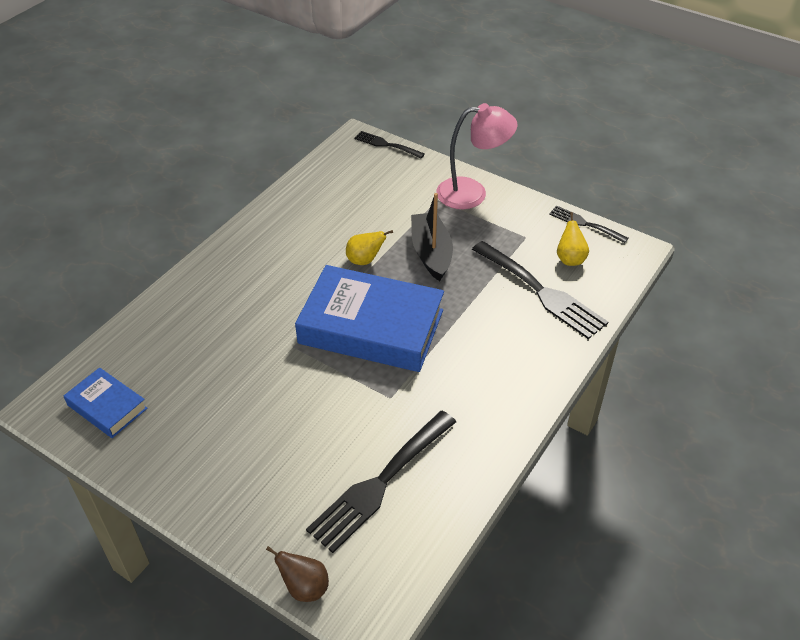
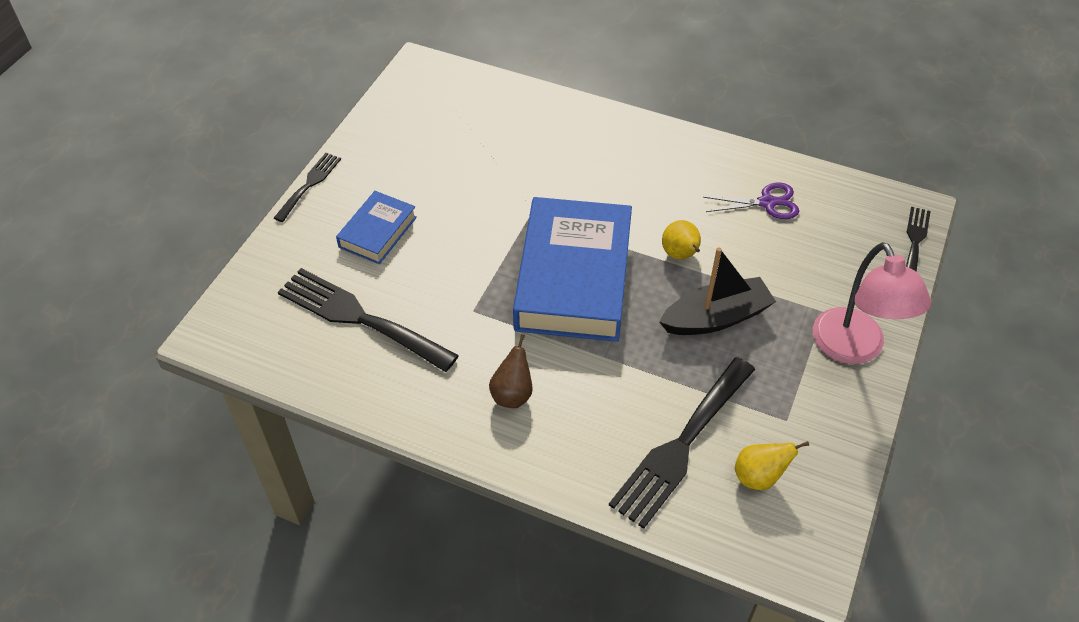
camera: 80 degrees right, 5 degrees up
(107, 407) = (426, 104): blue book -> blue book (377, 232)
(305, 587) = (242, 280): brown pear -> brown pear (512, 394)
(326, 204) = (767, 202): none -> purple scissors
(584, 224) = (843, 493): black fork -> black fork (309, 184)

